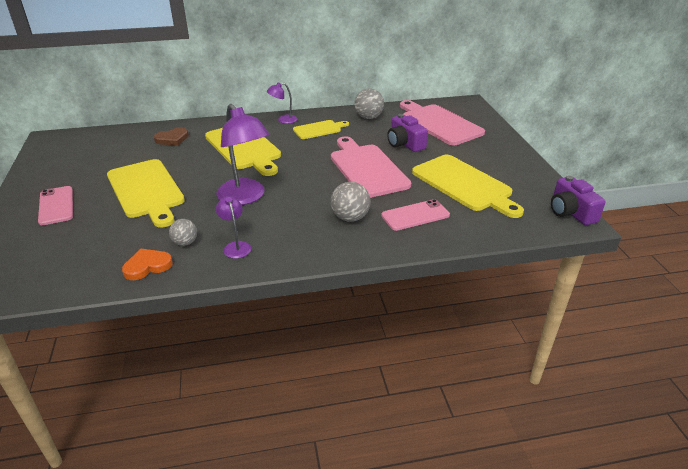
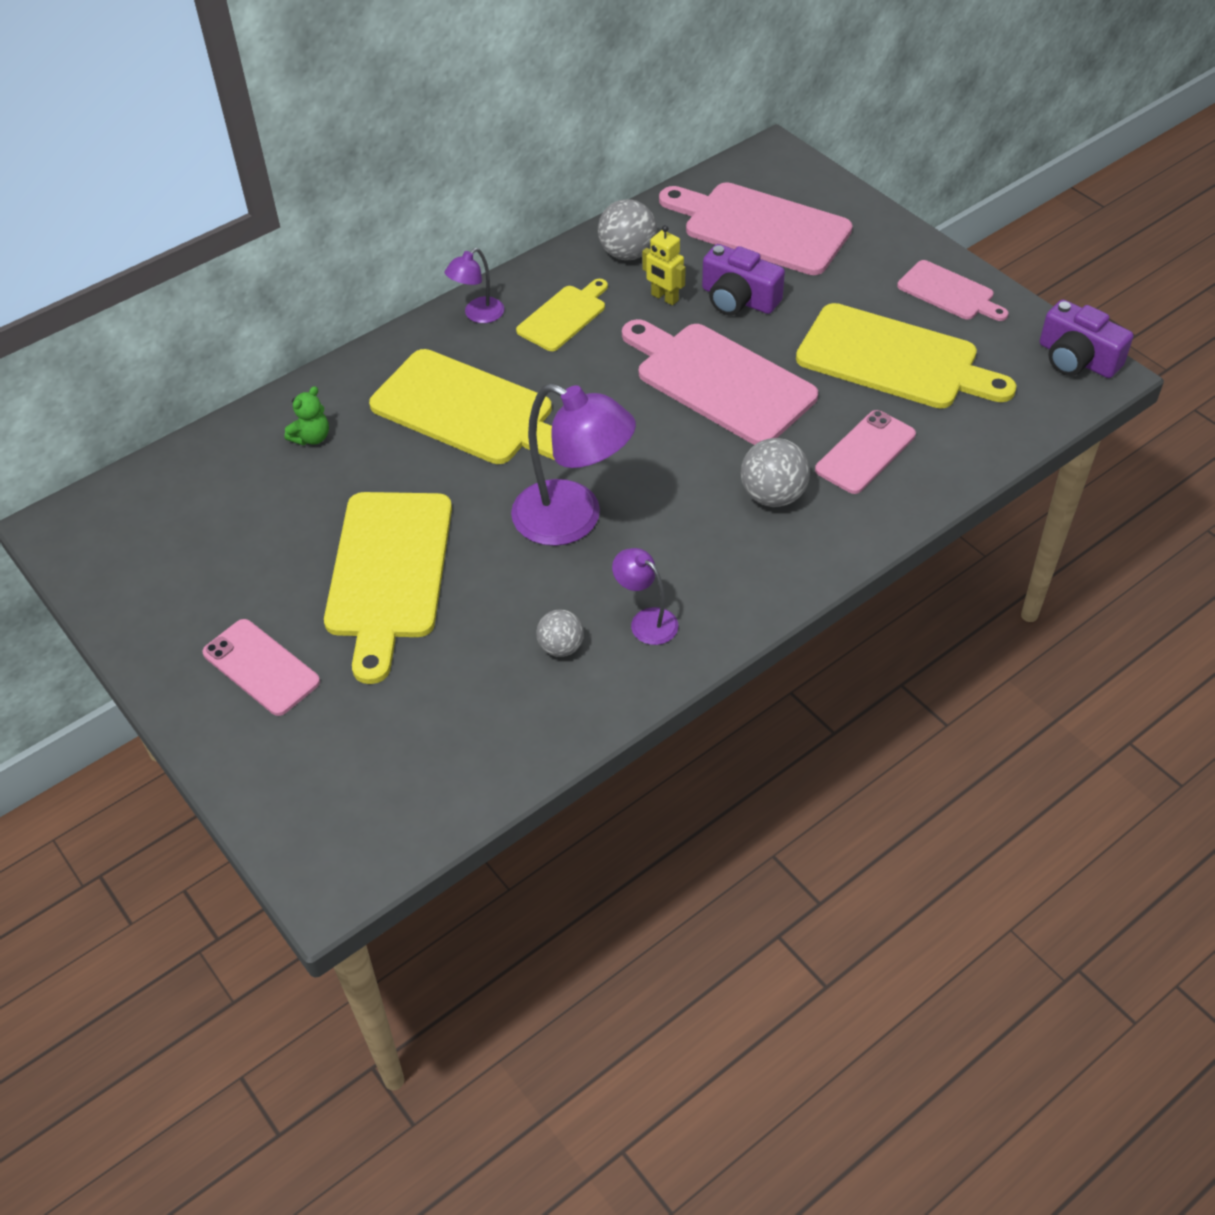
camera: 25 degrees left, 15 degrees up
(146, 190) = (388, 573): yellow cutting board -> yellow cutting board turned 60 degrees clockwise
(147, 266) = (545, 713): orange heart -> none
(172, 139) = (311, 437): brown heart -> green teddy bear
(370, 135) = (664, 297): none -> yellow robot
(516, 168) = (949, 292): none -> pink cutting board

